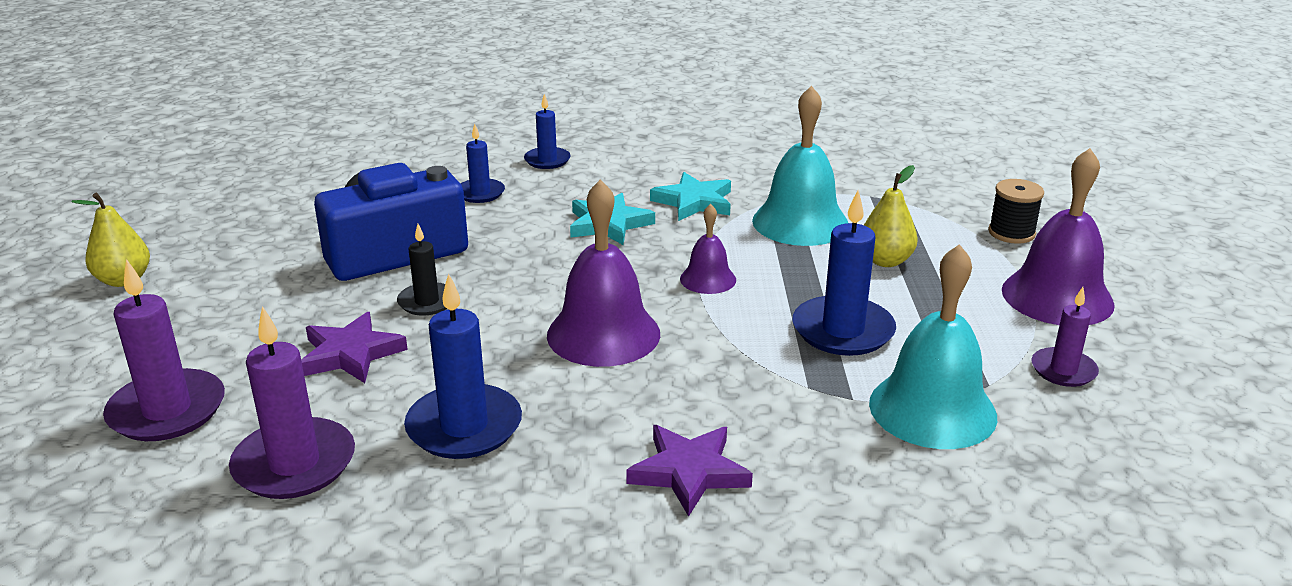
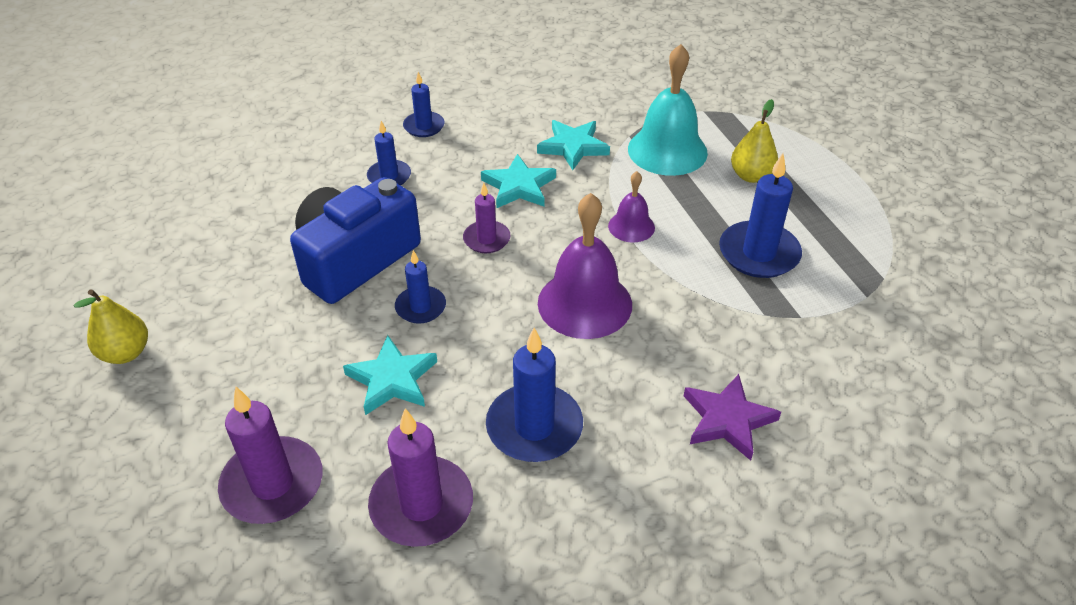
camera: 20 degrees left, 15 degrees up
(351, 354) = (392, 379): purple star -> turquoise star
(427, 302) = (420, 307): black candle -> blue candle
(932, 409) = (859, 312): turquoise bell -> none
(1011, 233) = (824, 127): black spool -> none
(1057, 297) = (886, 183): purple bell -> none
(1063, 370) = (925, 251): purple candle -> purple candle (486, 239)

